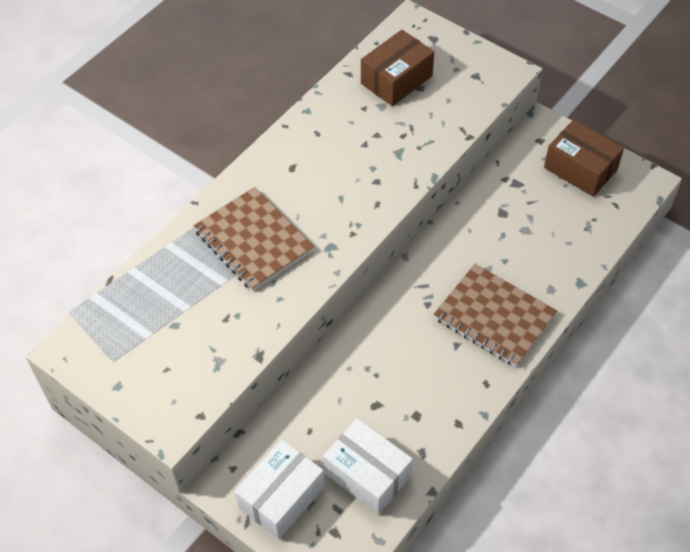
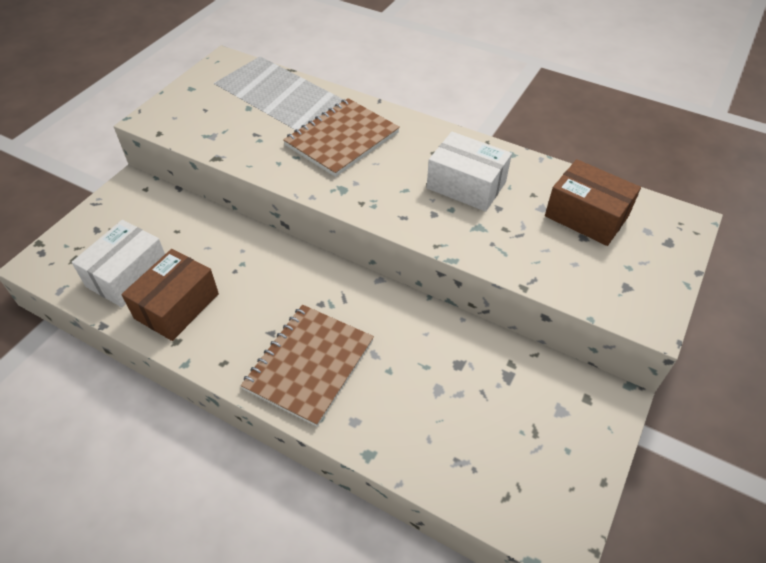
camera: 80 degrees right, 5 degrees down
(281, 497) = (114, 221): white box -> white box (466, 185)
(580, 169) = (555, 449): brown box -> brown box (177, 306)

